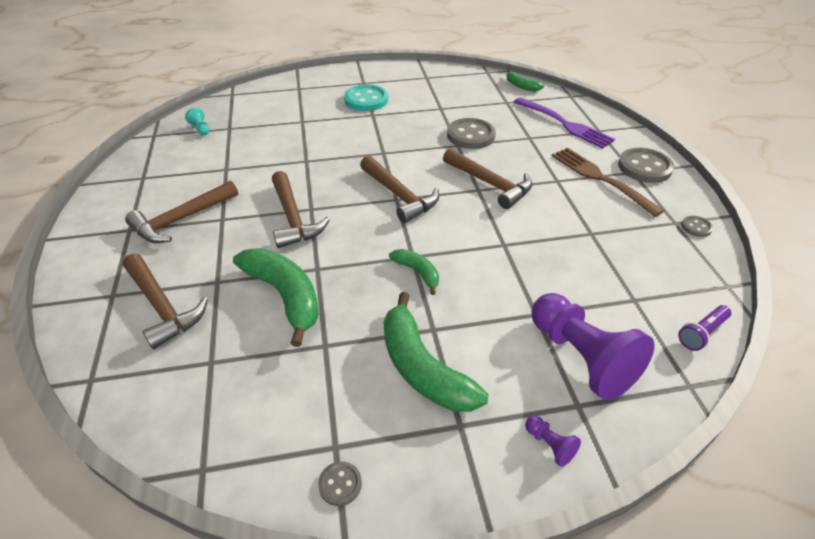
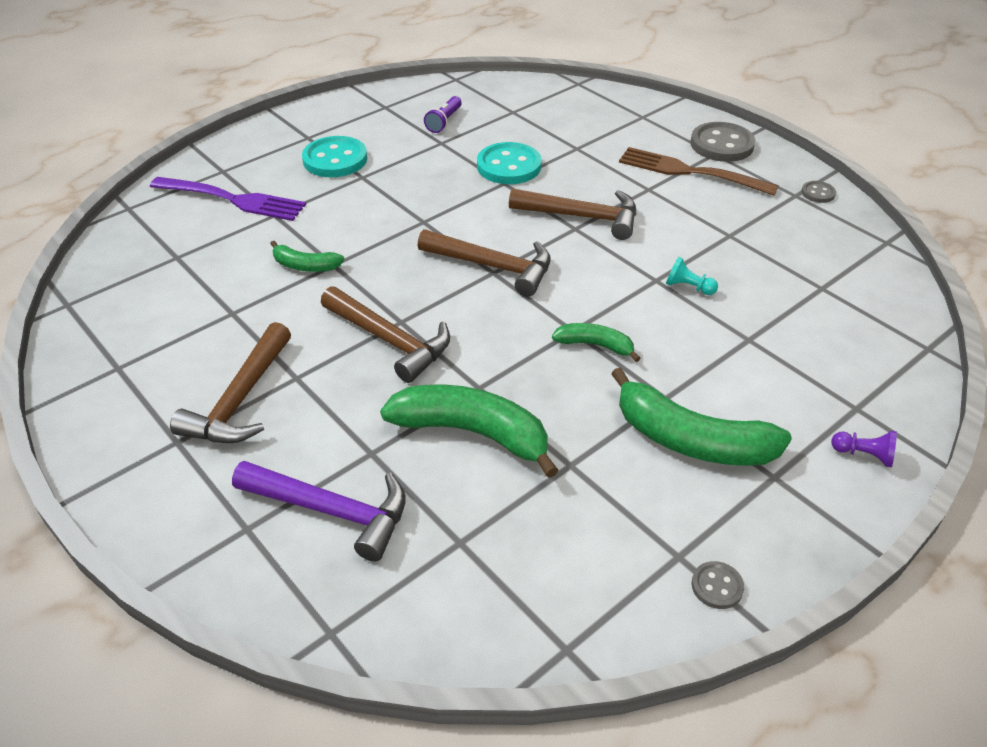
camera: 30 degrees left, 0 degrees up
(162, 306) = (331, 511): brown hammer -> purple hammer
(200, 129) = (133, 271): turquoise pawn -> turquoise pawn (688, 287)
(470, 135) = (509, 166): grey button -> turquoise button
(521, 86) = (512, 86): green banana -> green banana (305, 266)
(564, 124) = (599, 119): purple fork -> purple fork (231, 199)
(581, 357) = (823, 363): purple pawn -> none
(702, 333) = (901, 295): purple flashlight -> purple flashlight (444, 121)

